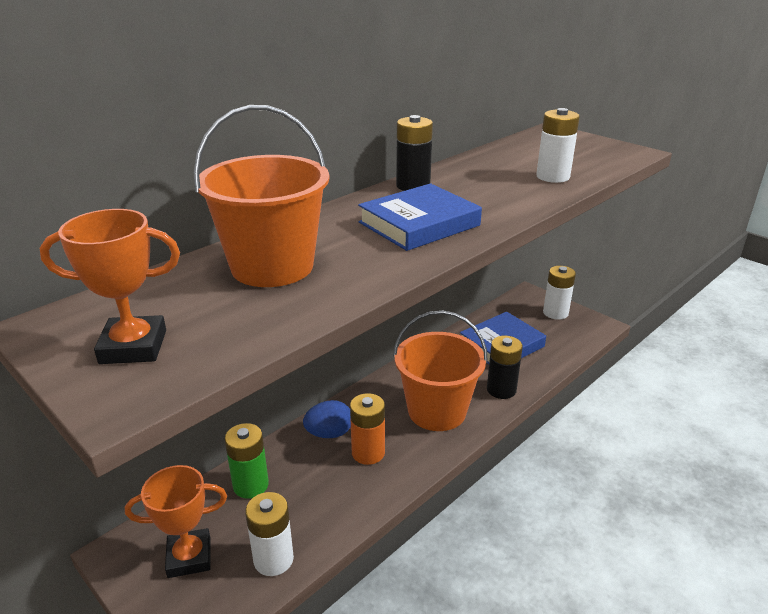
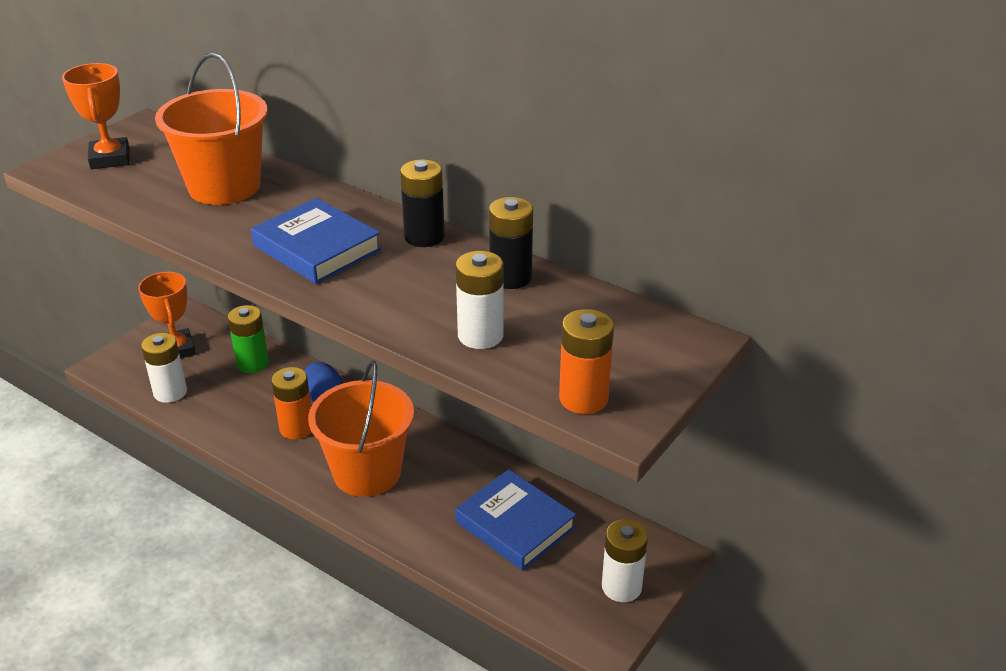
camera: 80 degrees right, 5 degrees up
(501, 389) = (415, 526): black battery -> black battery (510, 277)
(616, 157) = (583, 398): none -> orange battery

